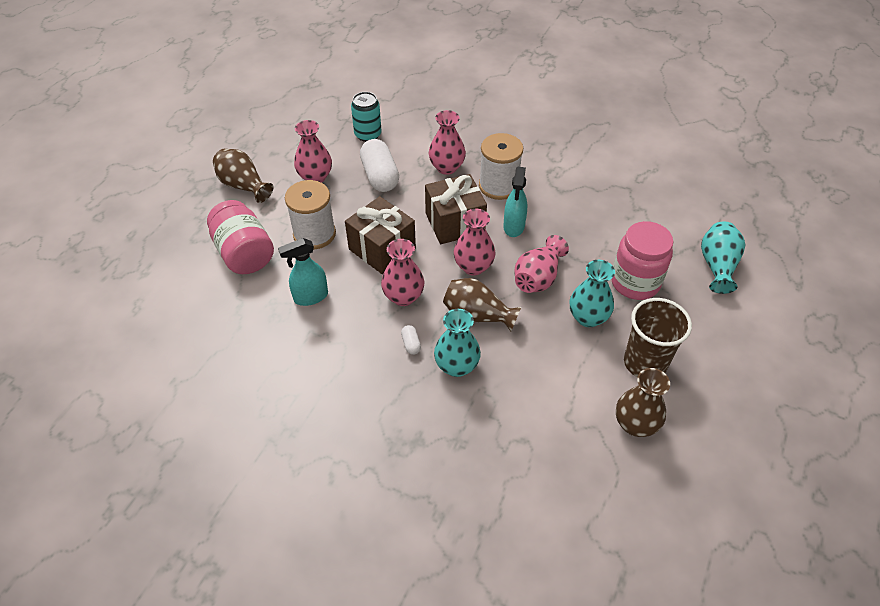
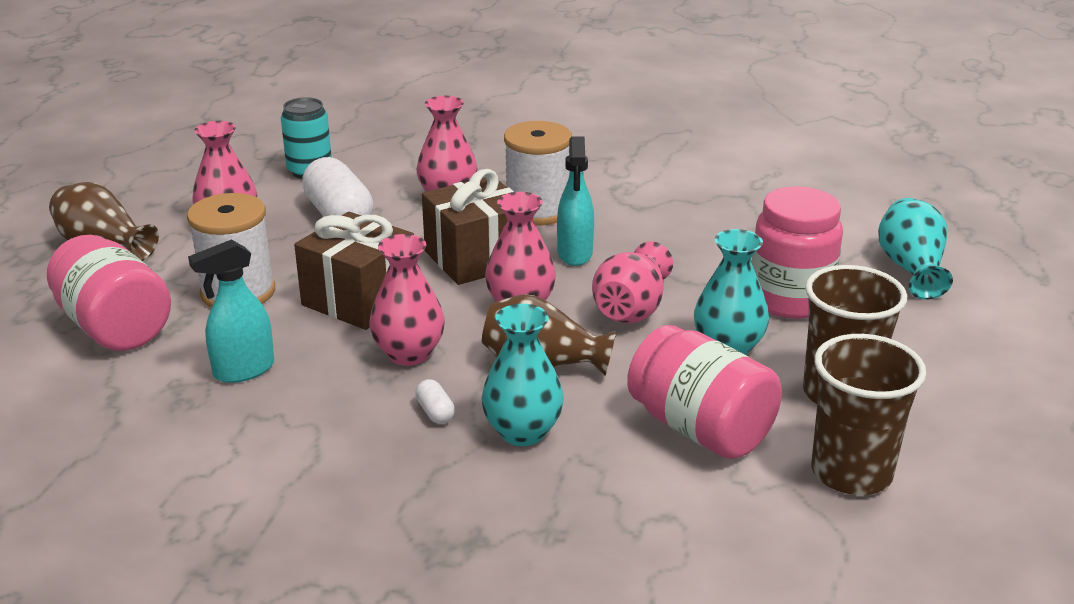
camera: 10 degrees left, 20 degrees down
(557, 378) = (700, 429): none -> pink jar
(635, 424) = (851, 473): brown vase -> brown cup

